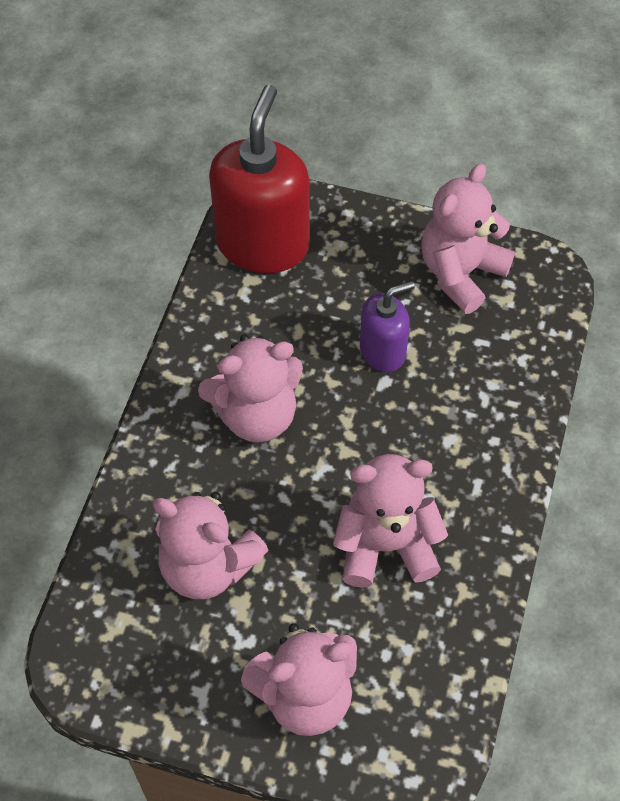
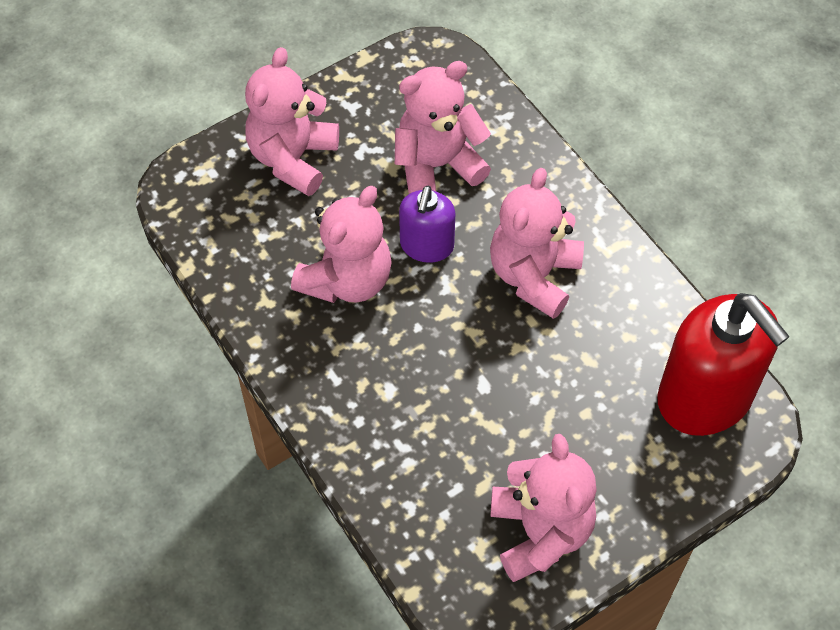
camera: 130 degrees right, 0 degrees up
(383, 351) = (513, 406): purple soap dispenser -> purple soap dispenser (426, 246)

